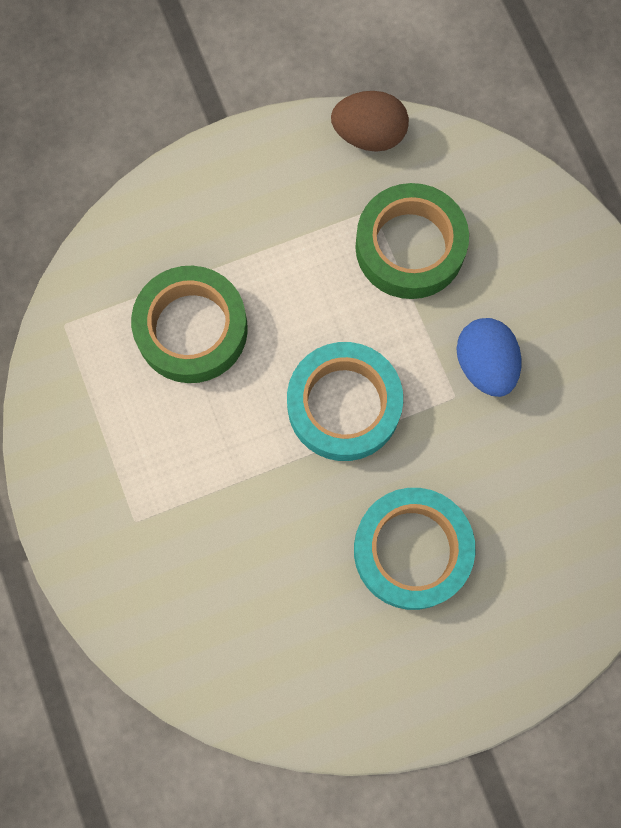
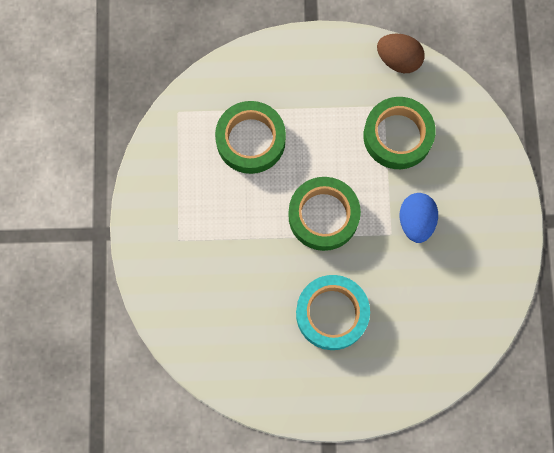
camera: 20 degrees right, 0 degrees up
(344, 405) = (323, 216): turquoise tape -> green tape

